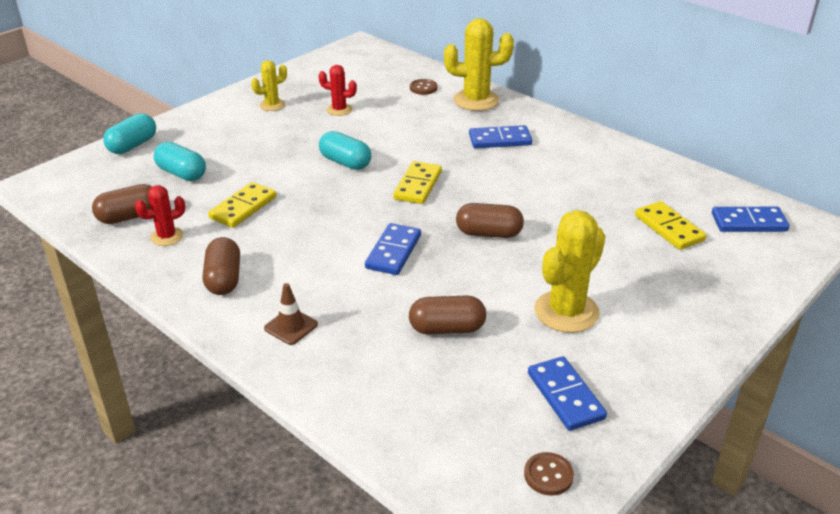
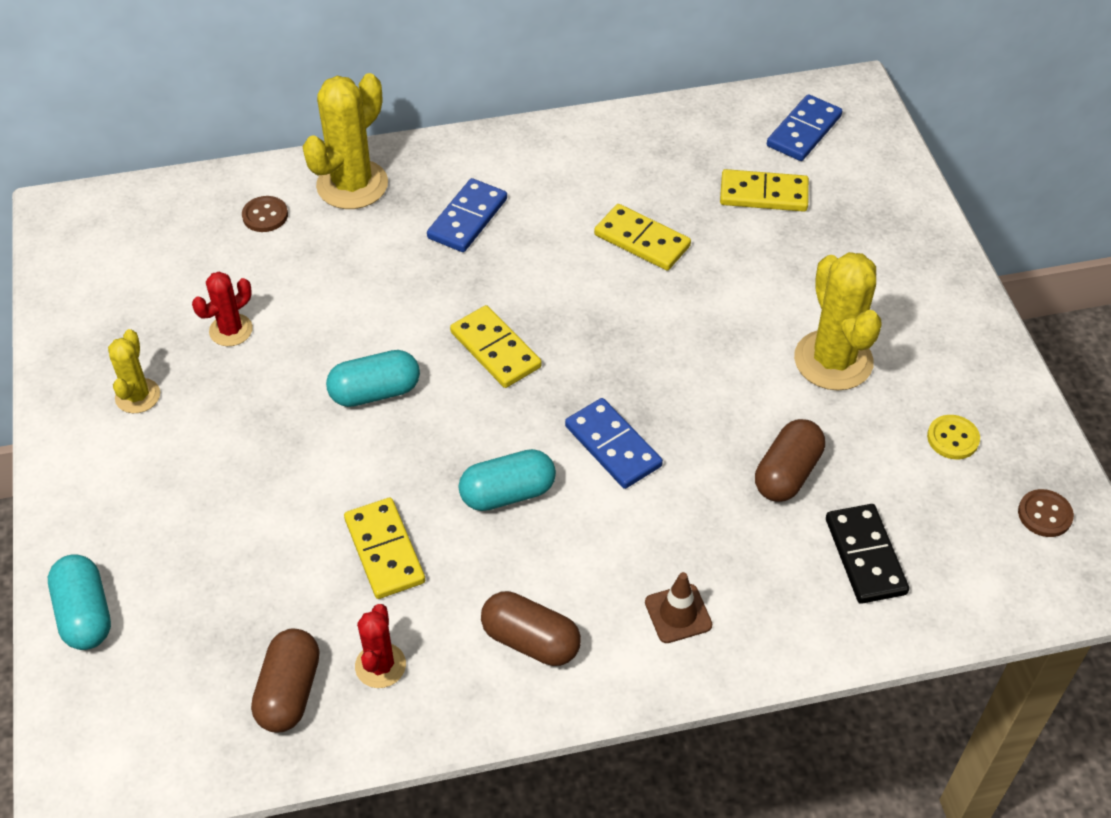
camera: 55 degrees left, 15 degrees up
(182, 173) = (229, 584): turquoise capsule -> turquoise capsule (507, 493)
(413, 391) = (865, 556): none -> black domino
(489, 233) = (649, 342): brown capsule -> none
(564, 199) = (642, 240): none -> yellow domino
(565, 396) = (952, 438): blue domino -> yellow button

